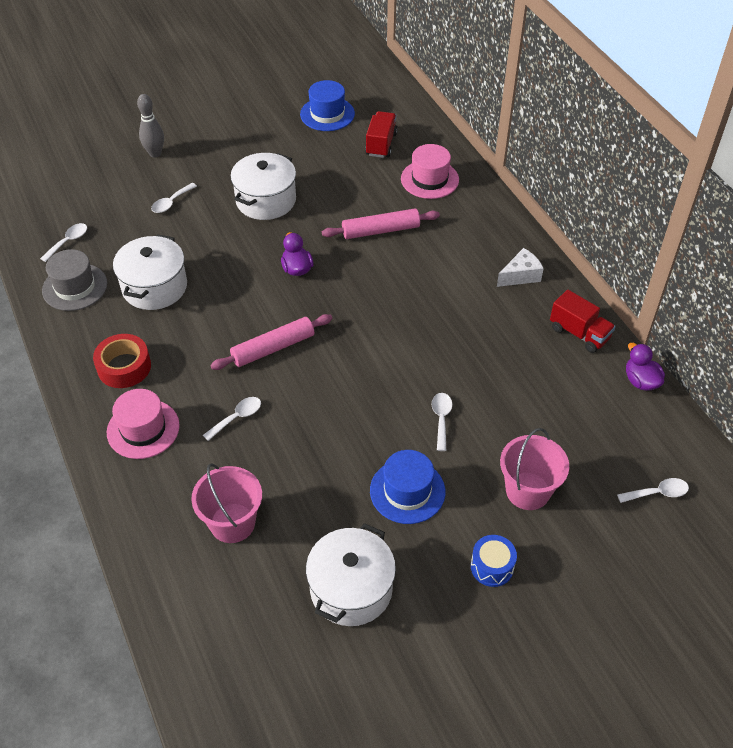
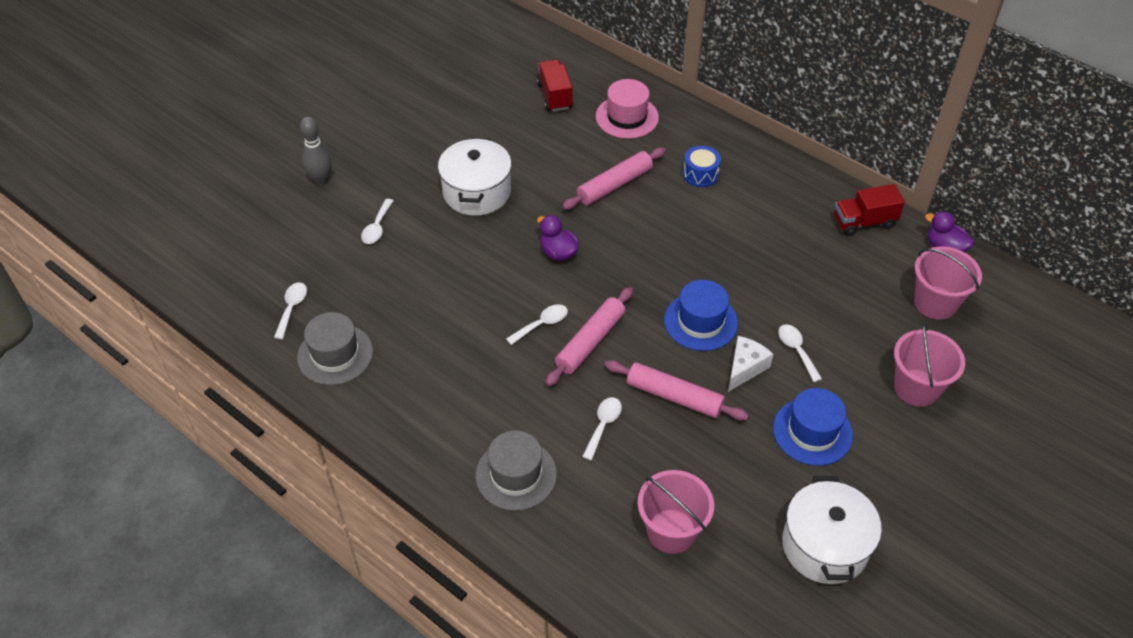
camera: 25 degrees left, 0 degrees up
(124, 367) = (450, 419): red tape -> none
(143, 429) = (516, 475): pink hat -> grey hat
(155, 287) = (423, 323): white pot -> none
(310, 417) = (674, 396): none -> pink rolling pin
(327, 114) = (478, 81): blue hat -> blue hat (700, 321)
(492, 567) = (932, 471): blue drum -> blue drum (700, 174)
(520, 275) = (775, 185): white cheese -> white cheese (745, 368)
(579, 333) = (864, 222): red truck -> red truck turned 150 degrees clockwise
(597, 425) = (935, 303): none -> pink bucket
(658, 493) = (1024, 345): white spoon -> white spoon (542, 324)

